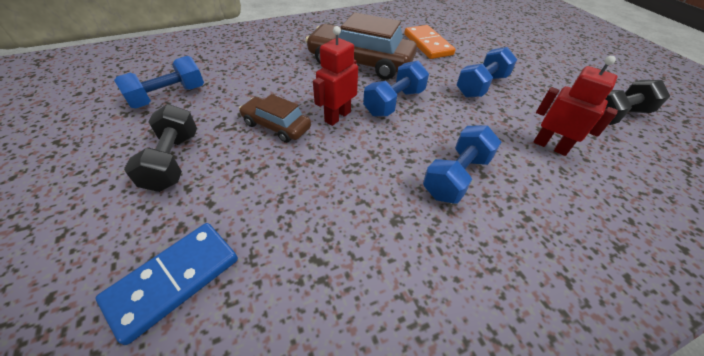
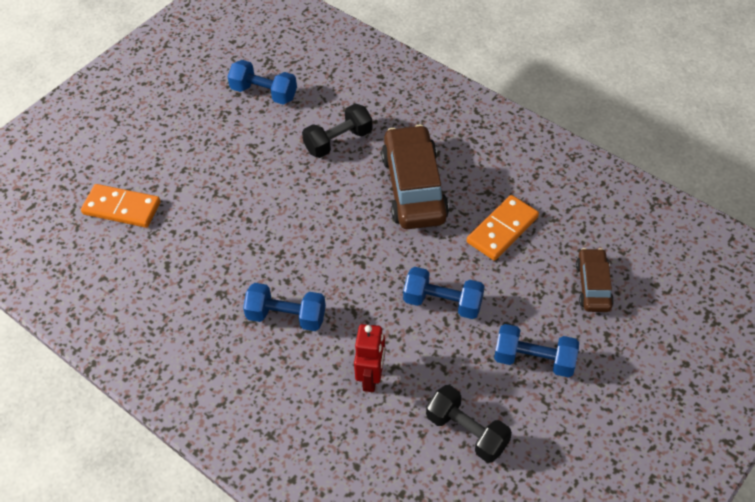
camera: 65 degrees right, 5 degrees up
(173, 161) = (201, 146): black dumbbell -> black dumbbell (338, 141)
(174, 280) = (121, 208): blue domino -> orange domino
(276, 126) = (273, 179): brown car -> brown car (593, 286)
(337, 116) = (311, 211): red robot -> none
(394, 102) = (360, 242): blue dumbbell -> blue dumbbell (534, 360)

